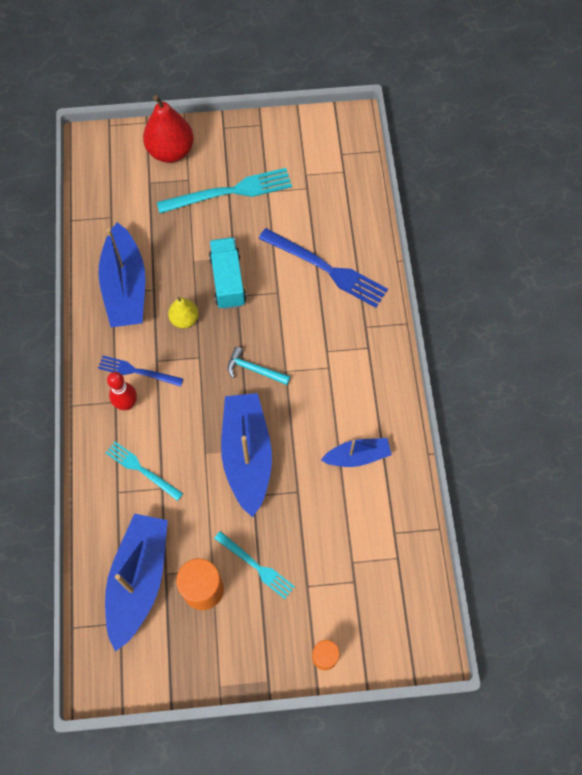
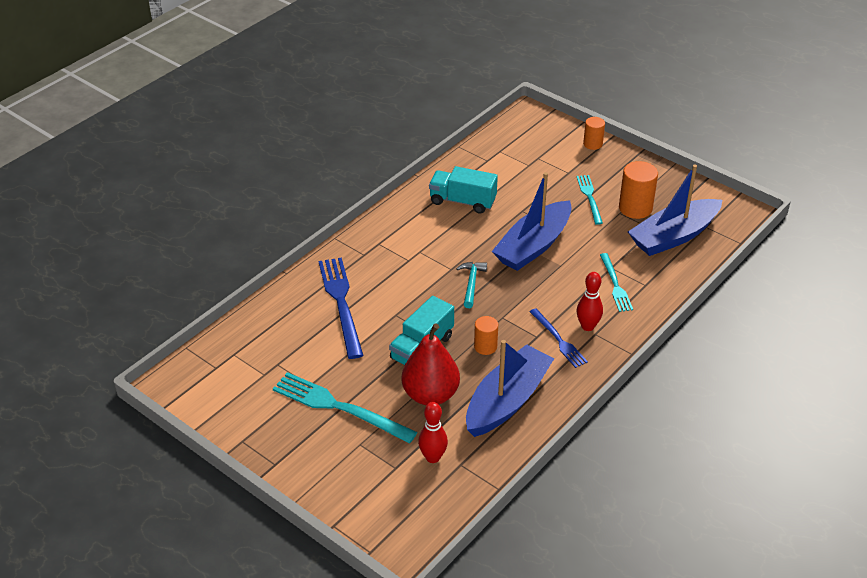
camera: 135 degrees left, 25 degrees down
(133, 207) = (433, 457): none -> red bowling pin
(171, 151) = (345, 480): red pear -> red pear (430, 395)
(184, 319) = (485, 347): yellow pear -> orange cylinder
(254, 369) = (471, 284): turquoise hammer -> turquoise hammer turned 150 degrees counterclockwise
(357, 456) = (462, 201): blue boat -> turquoise truck

